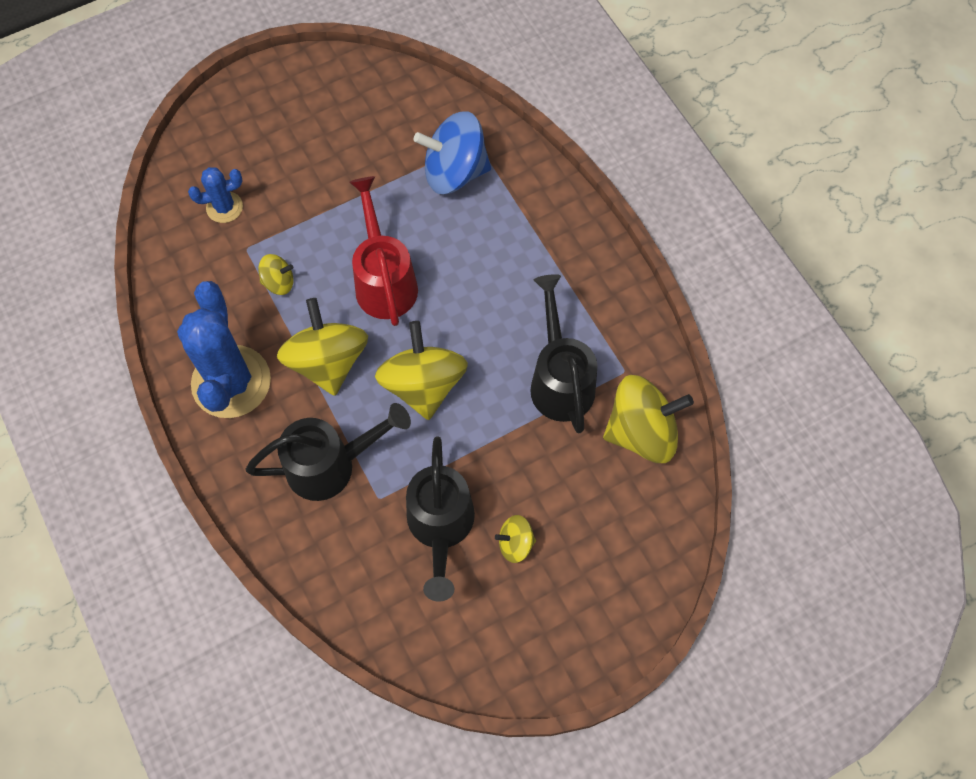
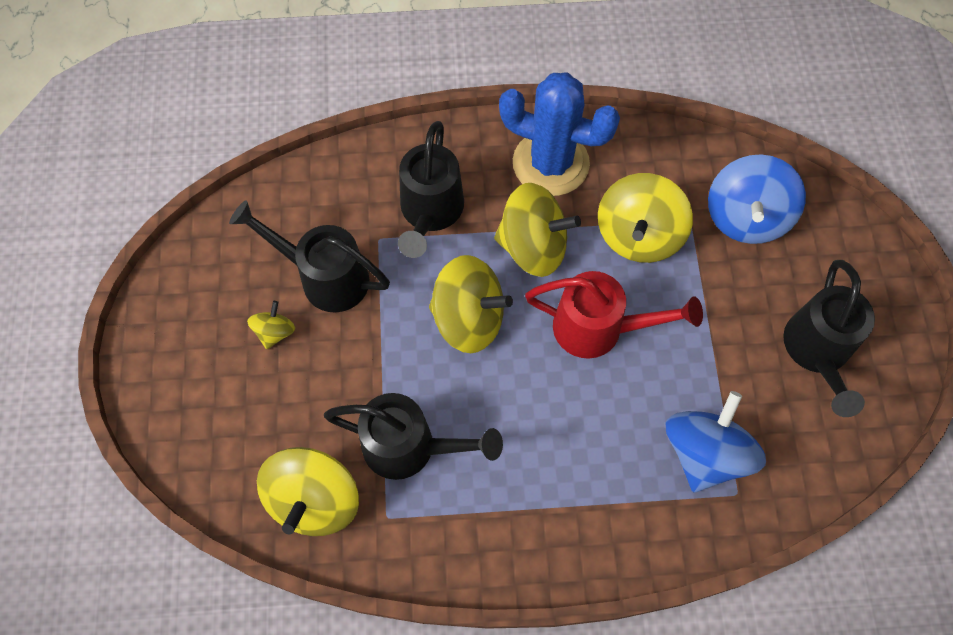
camera: 115 degrees right, 0 degrees up
(224, 207) = (746, 217): blue cactus -> blue spinning top
(279, 282) = (638, 235): yellow spinning top -> yellow spinning top, size x2.04
(331, 124) = (817, 351): none -> black watering can

